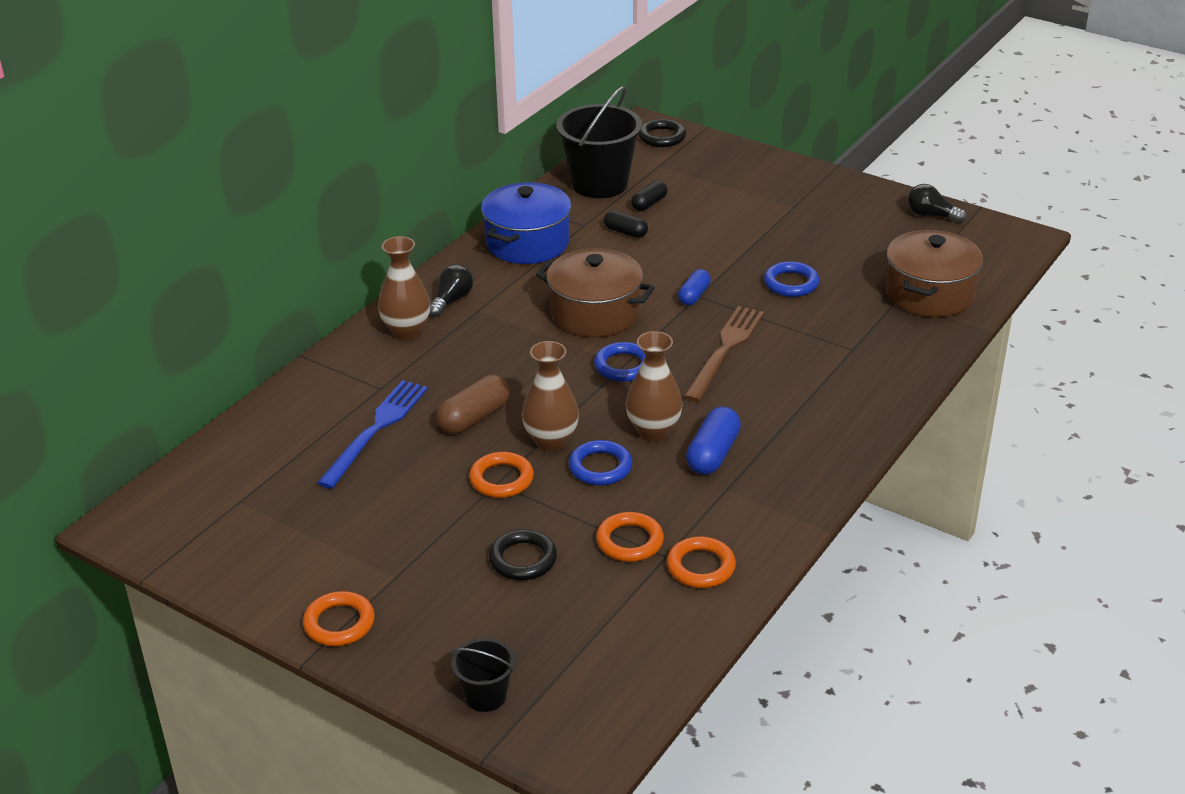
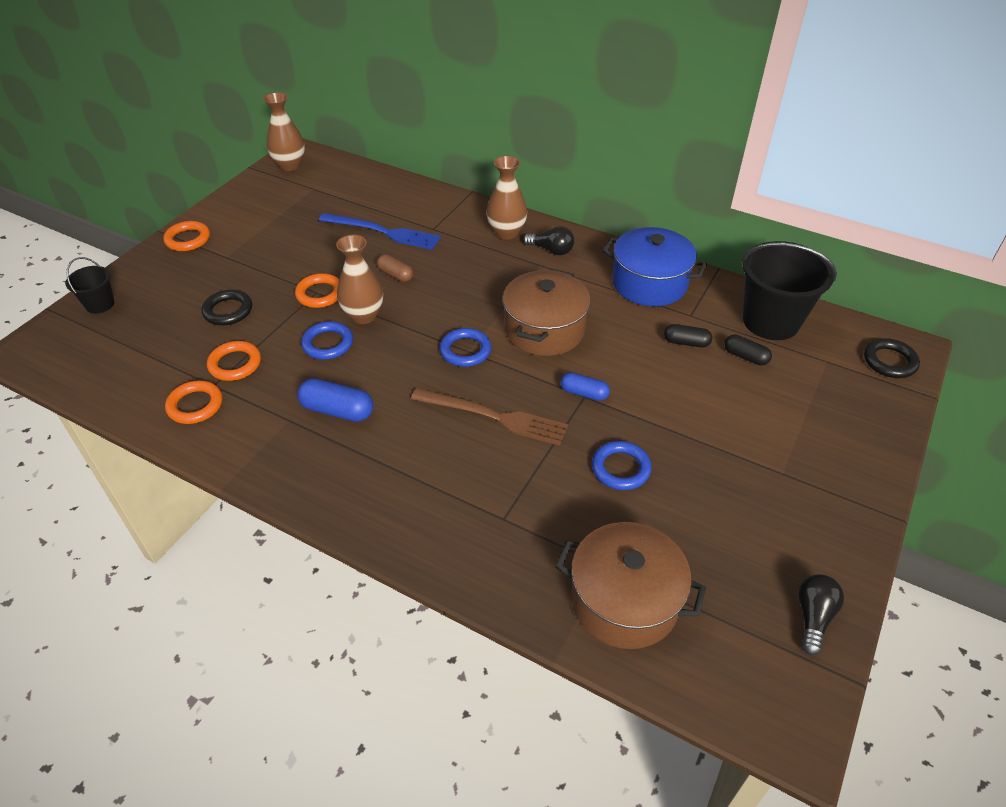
camera: 85 degrees right, 10 degrees up
(474, 418) = (395, 275): brown capsule -> brown capsule, size x0.65
(625, 232) = (686, 342): black capsule -> black capsule turned 75 degrees clockwise
(653, 431) = (372, 372): brown vase -> brown vase (290, 165)

